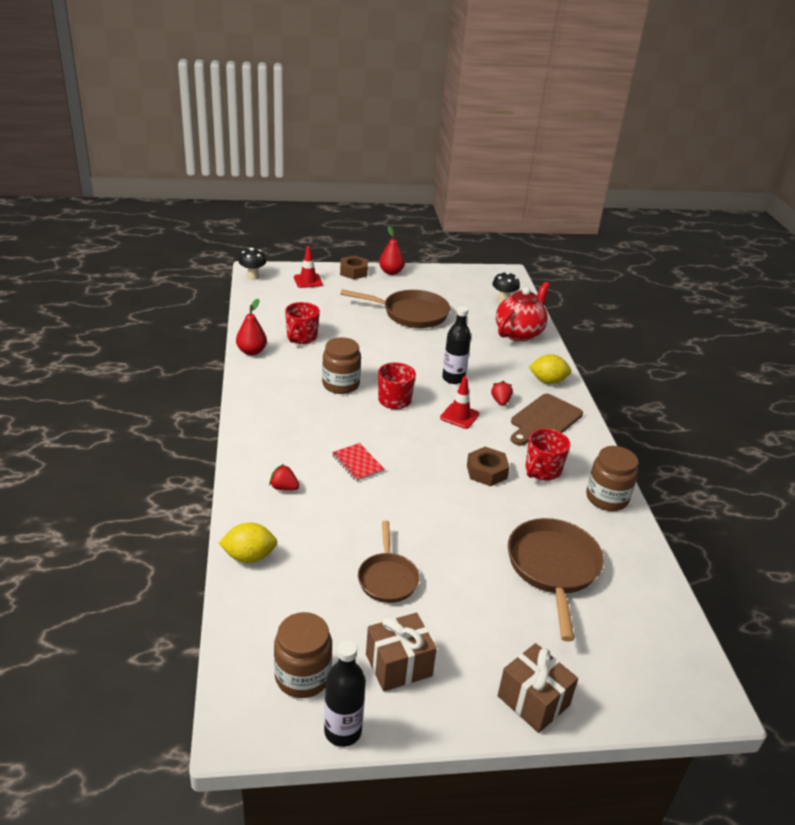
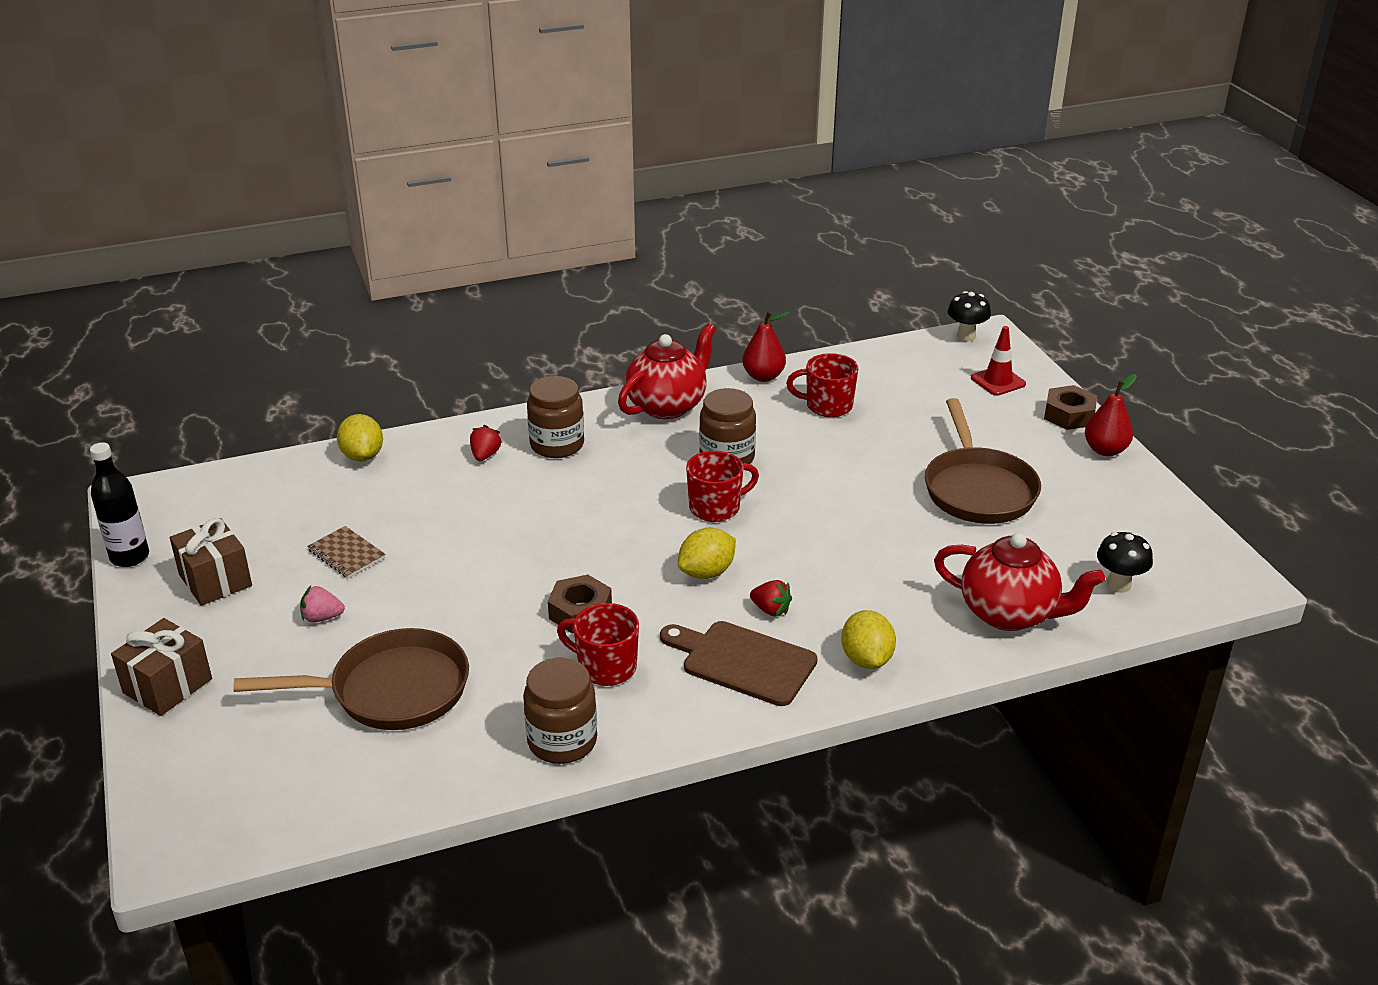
camera: 80 degrees right, 0 degrees up
(264, 395) = (667, 406): none -> red teapot
(303, 676) = (197, 521): brown jar -> brown jar (557, 445)
(357, 463) = (554, 499): red notebook -> none
(387, 578) = (346, 554): brown pan -> brown notebook
(453, 378) = (807, 555): black bottle -> none
(459, 416) = (706, 572): red traffic cone -> yellow lemon
(465, 599) = (322, 617): none -> pink strawberry
(500, 401) = (771, 610): red strawberry -> red strawberry turned 45 degrees clockwise

